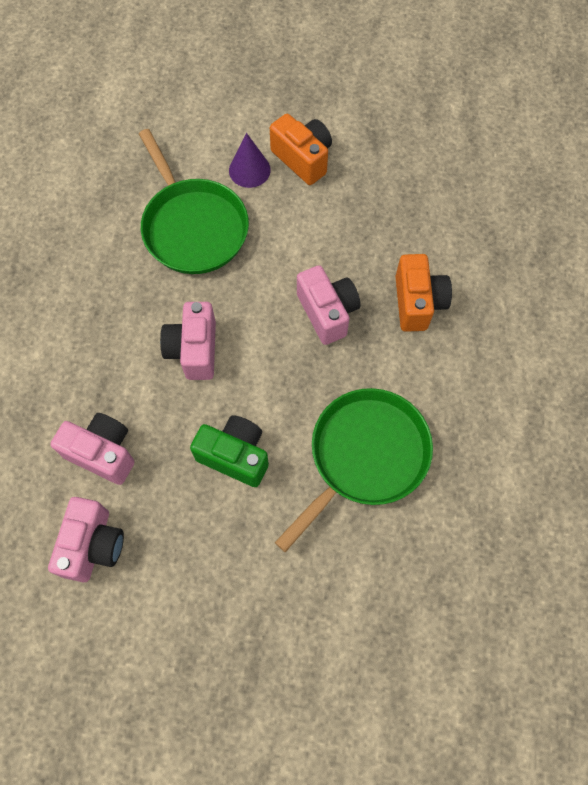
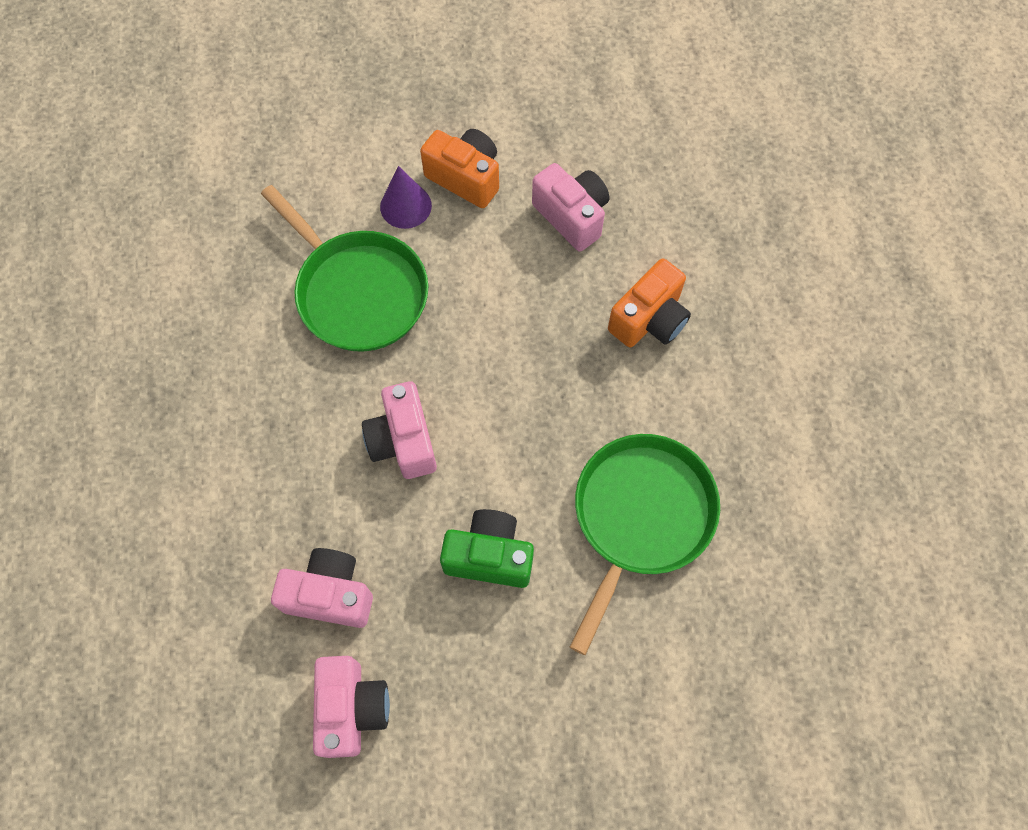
camera: 15 degrees left, 0 degrees up
(327, 312) = (548, 357): pink camera -> pink camera (572, 216)
(417, 302) = (649, 319): orange camera -> orange camera turned 60 degrees clockwise

